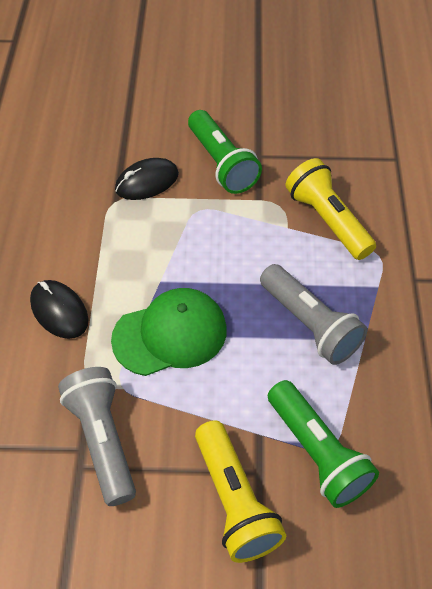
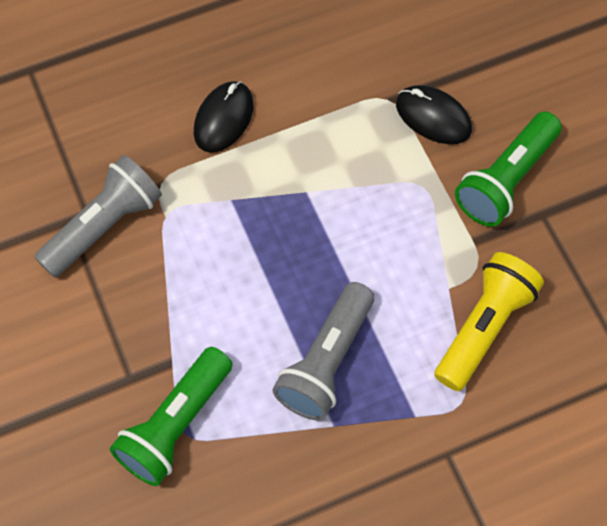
camera: 65 degrees right, 10 degrees up
(170, 334) = (246, 231): green cap -> none
(234, 501) = (92, 367): yellow flashlight -> none

